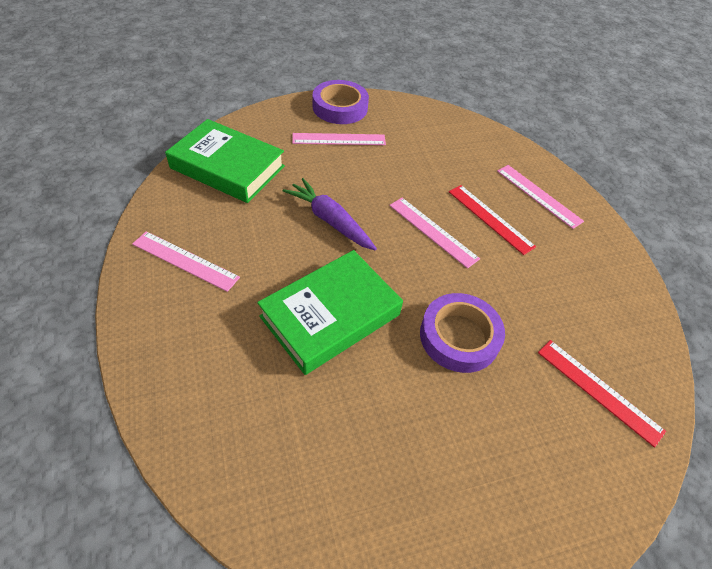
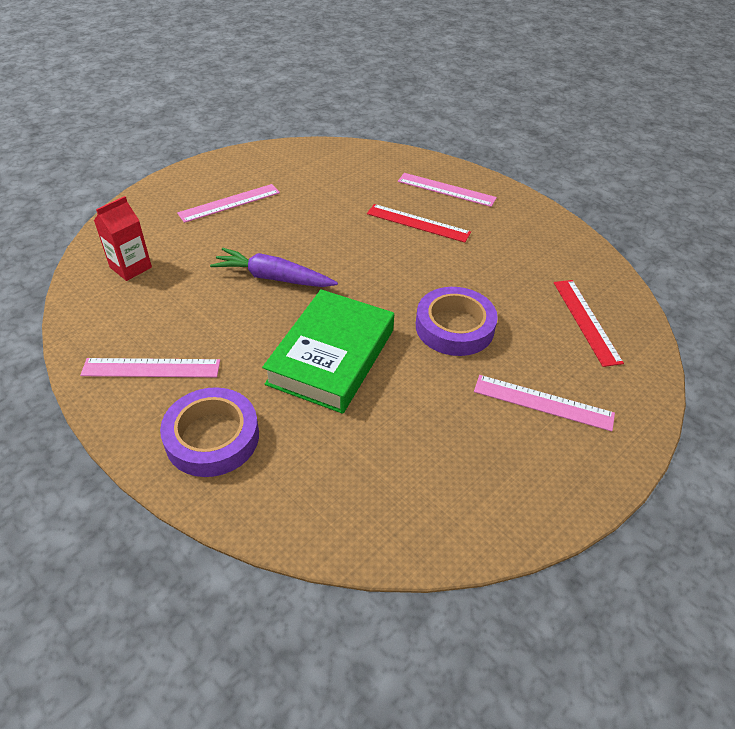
camera: 25 degrees left, 5 degrees down
(228, 167) = (131, 267): green book -> red carton
(340, 107) = (209, 173): purple tape -> purple tape (212, 437)
(433, 231) = (375, 252): pink ruler -> pink ruler (543, 402)
(598, 390) = (586, 321): red ruler -> red ruler turned 60 degrees clockwise

